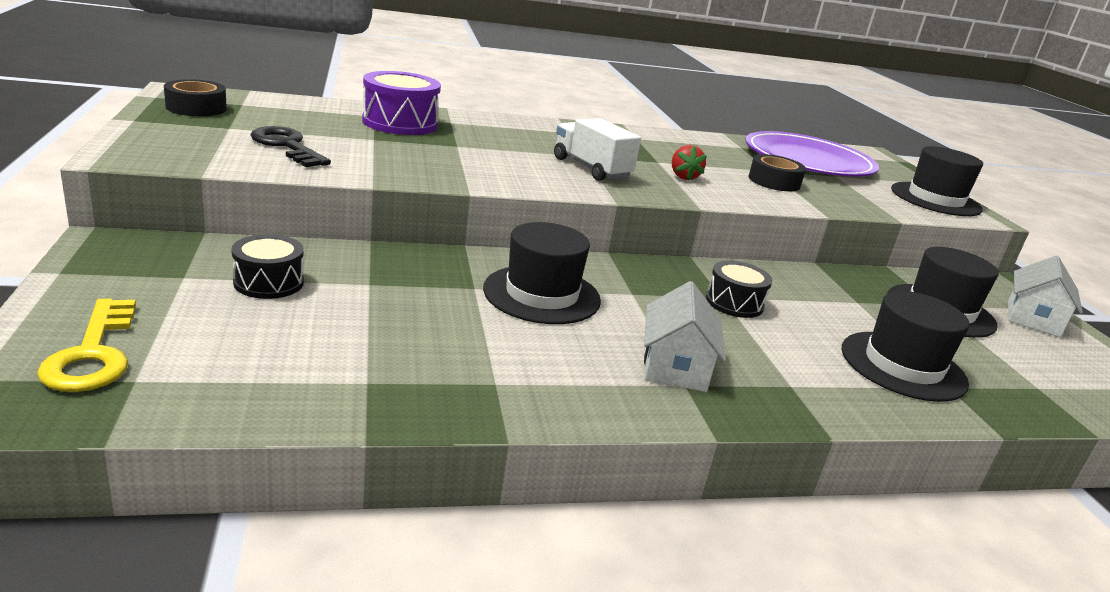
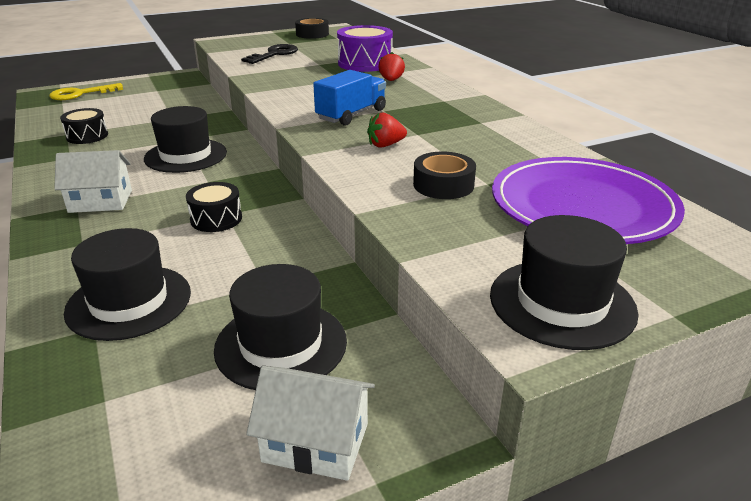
camera: 80 degrees right, 5 degrees up
(269, 282) = (160, 102): black drum -> black drum (87, 136)
(483, 130) = (391, 80): none -> red strawberry
(591, 168) = (351, 115): white truck -> blue truck

